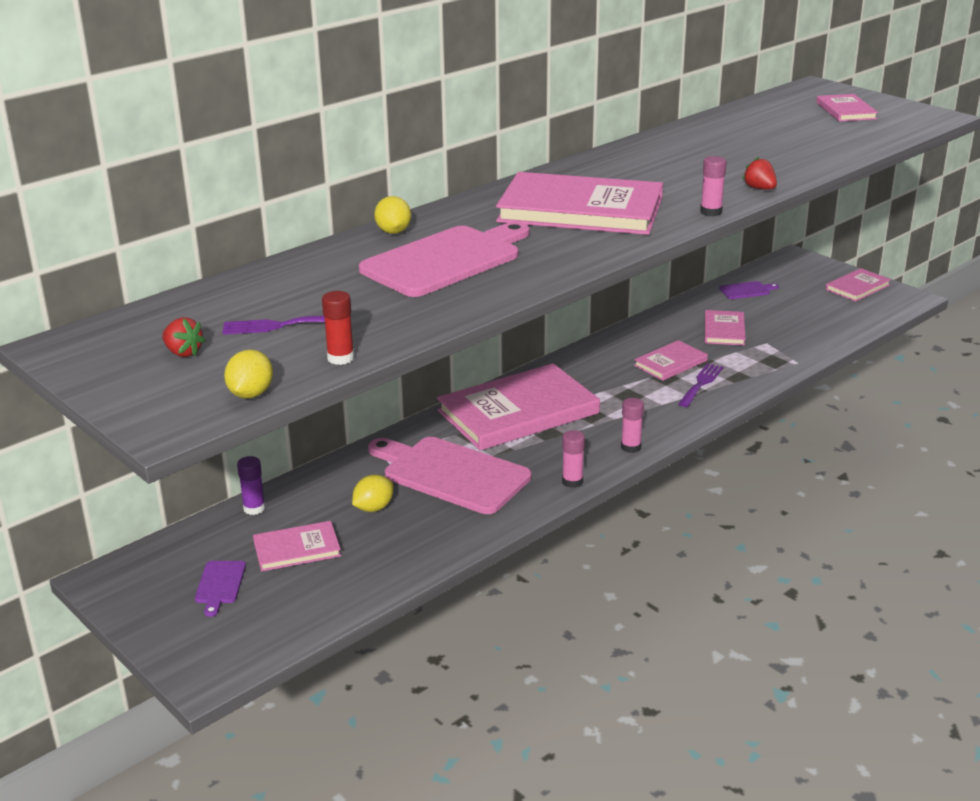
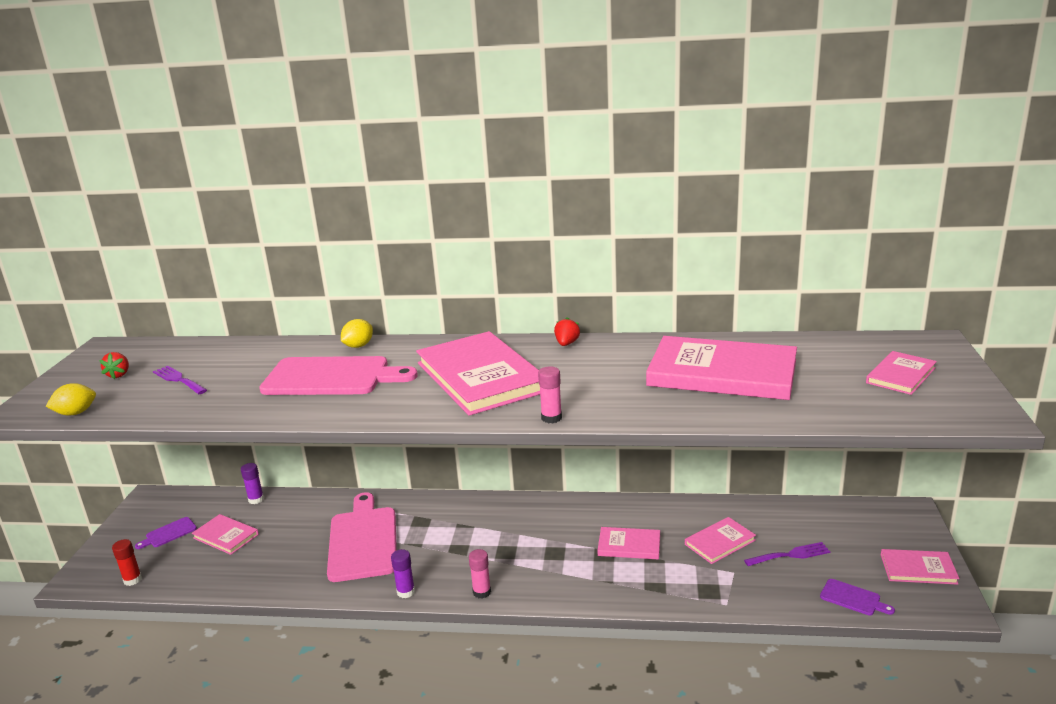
camera: 50 degrees right, 5 degrees down
(340, 358) = (146, 413): red glue stick -> red glue stick (132, 580)
(373, 508) = (294, 536): yellow lemon -> none
(518, 412) = (471, 522): pink book -> pink book (722, 373)
(572, 481) = (406, 592): pink glue stick -> purple glue stick
(701, 383) = (619, 575): purple fork -> purple fork (791, 555)
(747, 290) = (805, 519): purple cutting board -> purple cutting board (853, 598)
(759, 188) = (635, 415): red strawberry -> red strawberry (566, 344)

